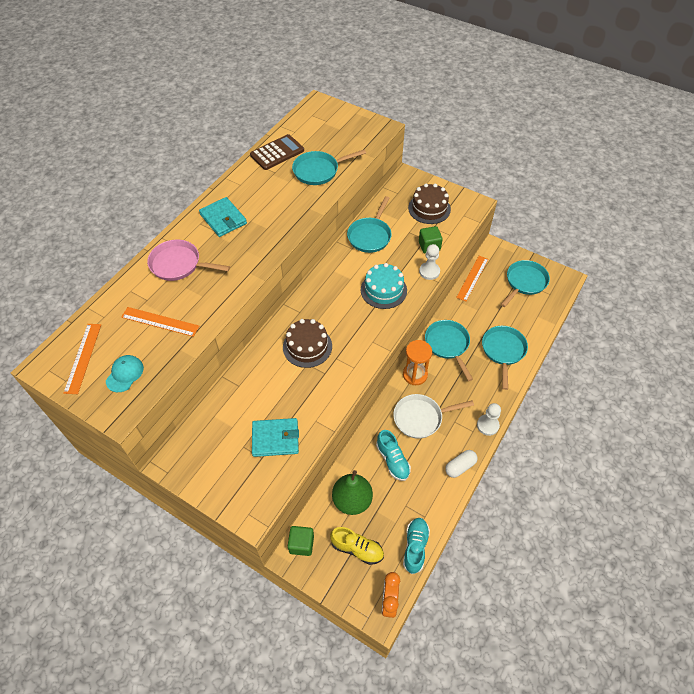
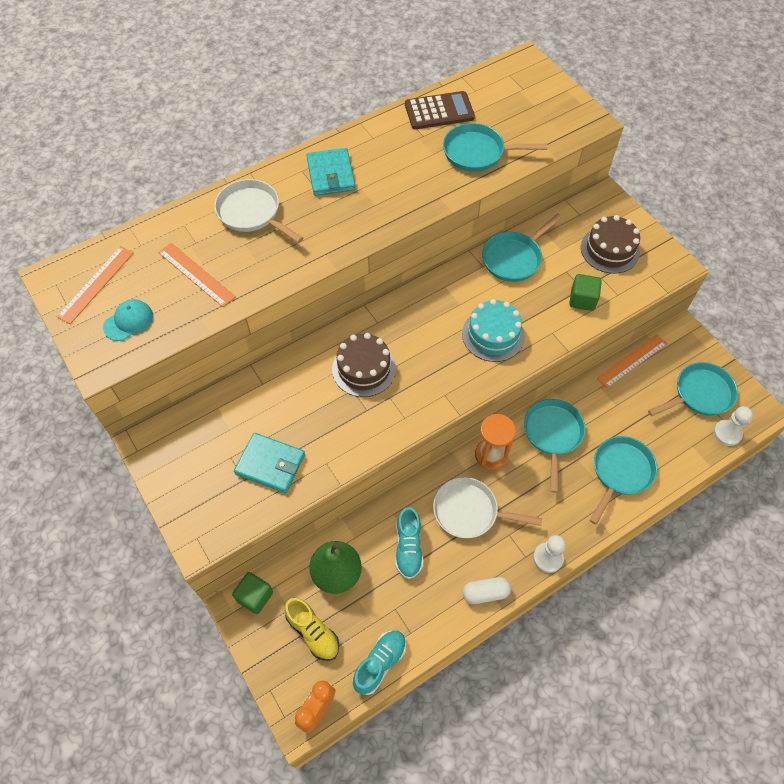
camera: 25 degrees right, 5 degrees up
(179, 264) = (252, 213): pink pan -> white pan
(429, 271) = (564, 333): white pawn -> white pawn (727, 433)

